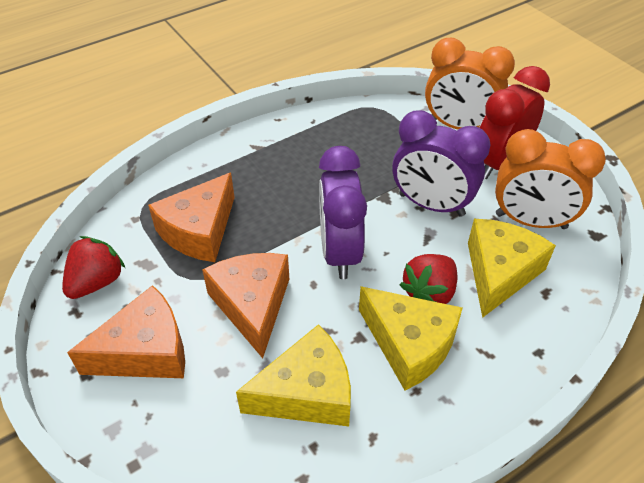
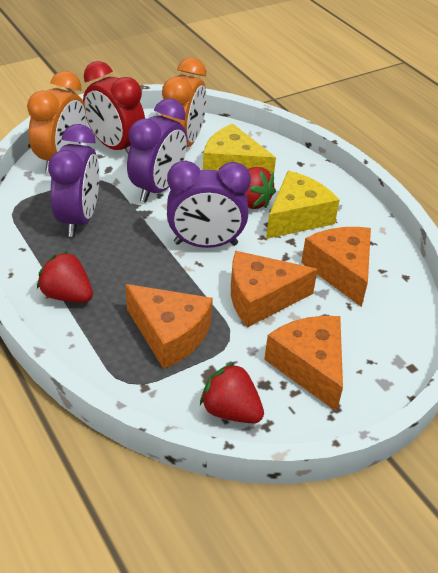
camera: 90 degrees left, 5 degrees down
(252, 156) = (67, 295): none -> red strawberry
(307, 393) = (341, 271): yellow cheese -> orange cheese
(362, 150) = (79, 219): none -> purple clock

